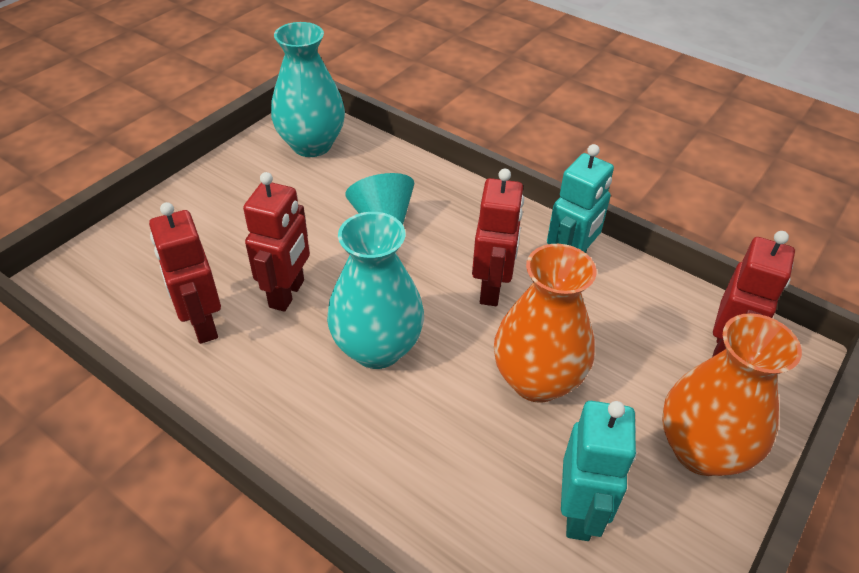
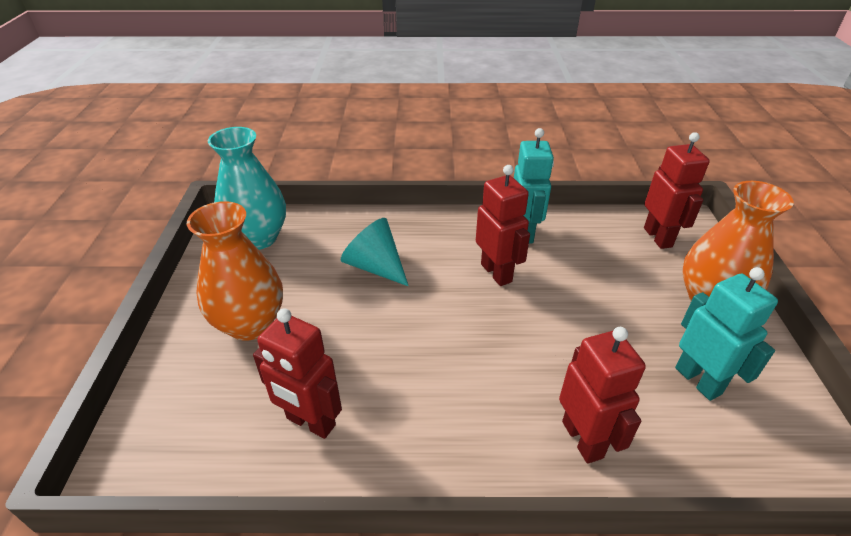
camera: 35 degrees left, 5 degrees down
(287, 294) = (357, 356): red robot -> red robot (583, 439)
(377, 348) = (466, 356): turquoise vase -> none
(536, 380) = (586, 314): orange vase -> orange vase (250, 324)

